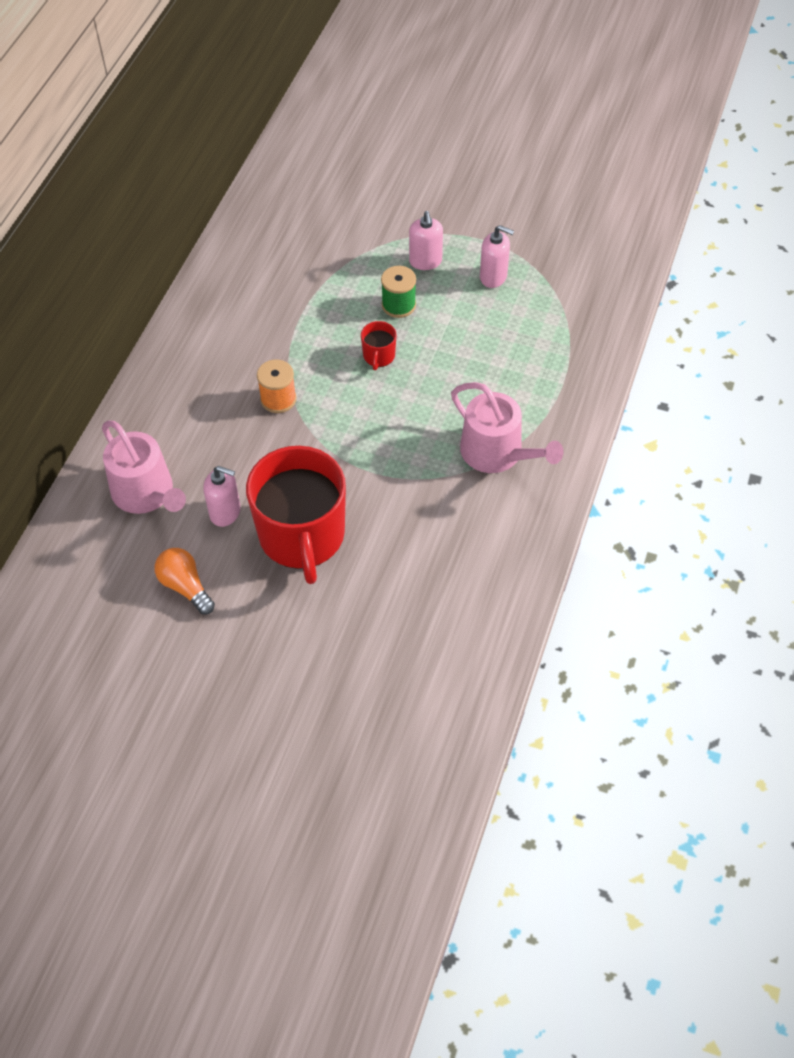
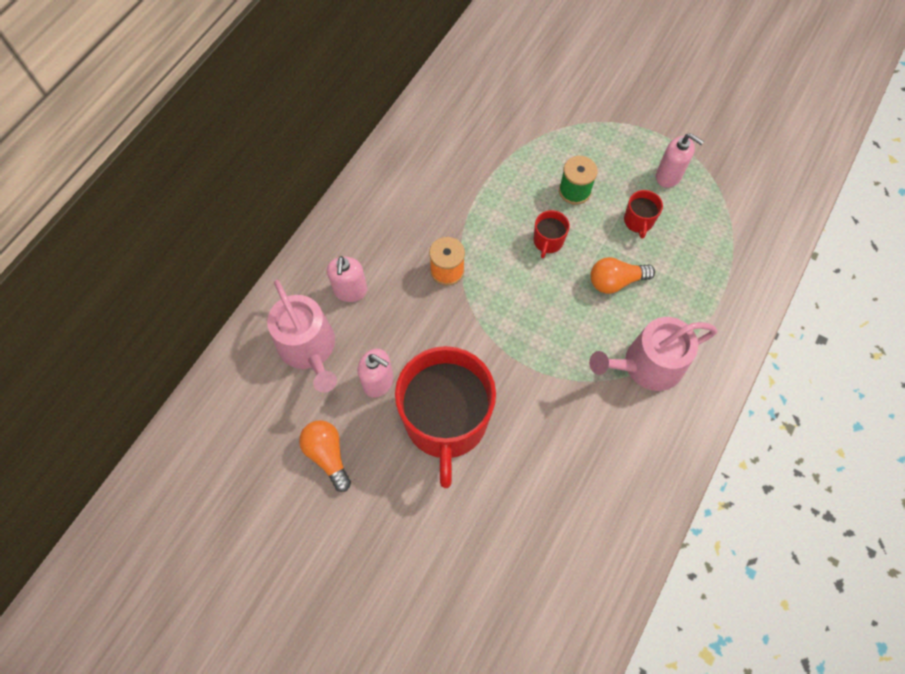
camera: 10 degrees right, 10 degrees up
(425, 261) = (606, 149): pink soap dispenser -> pink soap dispenser (350, 291)
(454, 382) = (615, 281): none -> orange light bulb
(469, 323) = (638, 221): none -> red mug
(497, 453) = (646, 365): pink watering can -> pink watering can turned 105 degrees clockwise

